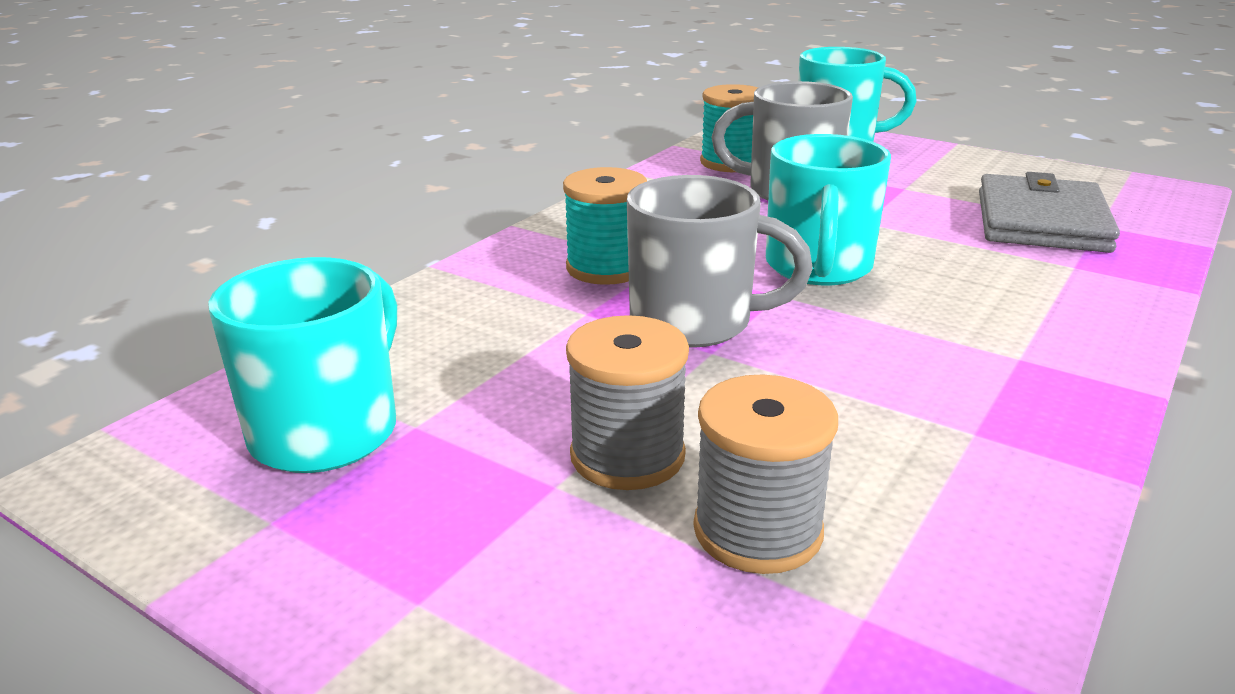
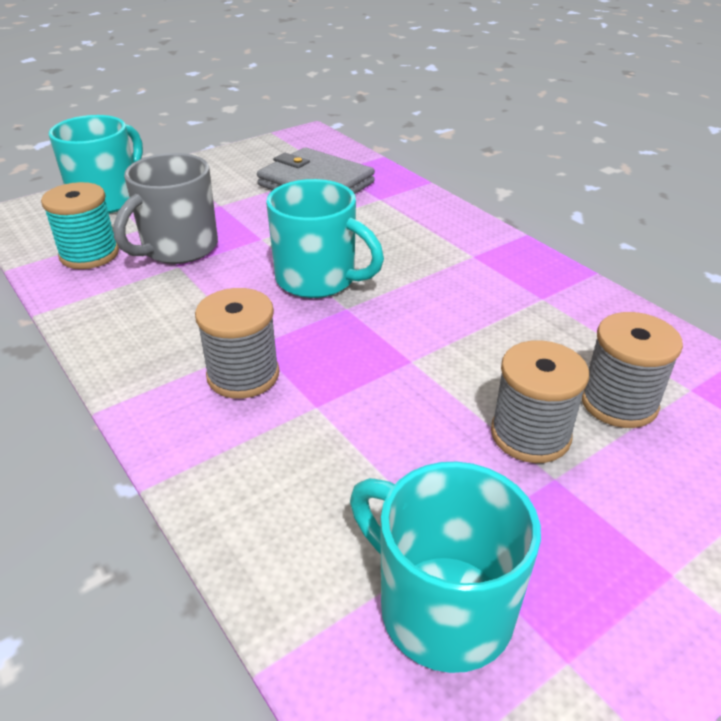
camera: 70 degrees left, 10 degrees up
(606, 268) = (243, 375): turquoise spool -> grey spool
(695, 322) = (366, 356): grey mug -> none

